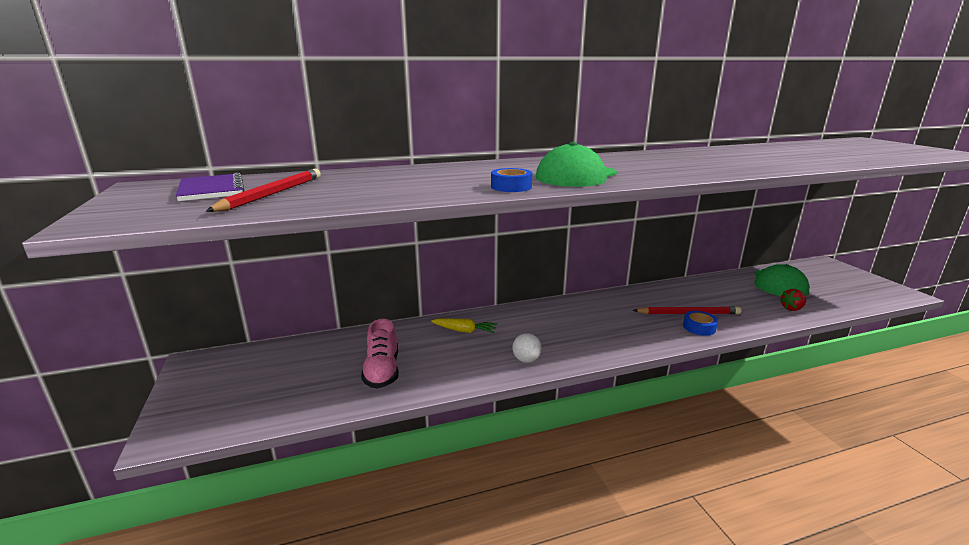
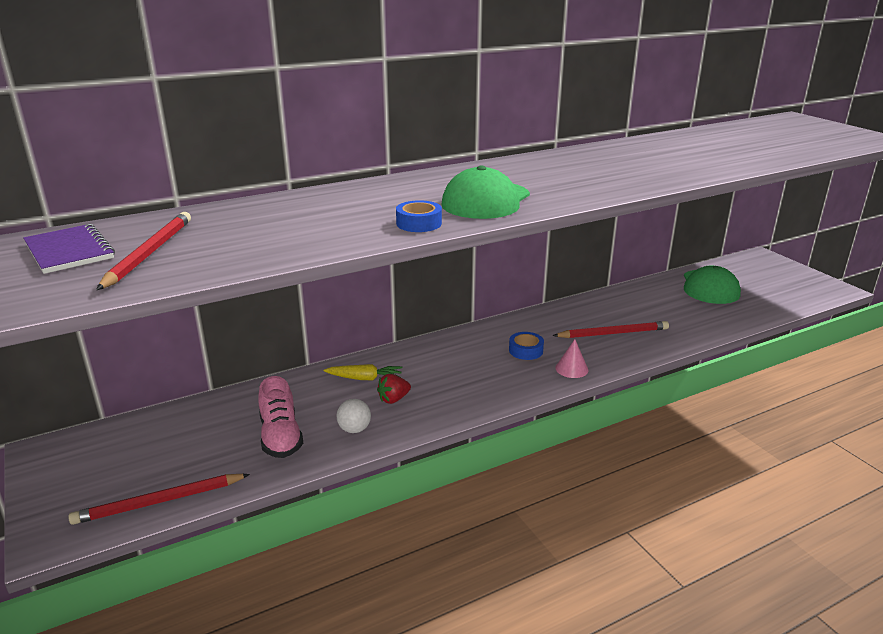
camera: 10 degrees left, 5 degrees up
(265, 414) = (160, 501): none -> red pencil
(526, 360) = (442, 406): white ball -> white ball (354, 429)
(648, 339) = (571, 369): none -> pink cone
(699, 327) = (625, 349): blue tape -> blue tape (526, 350)
(792, 309) = (721, 318): red strawberry -> red strawberry (393, 399)

